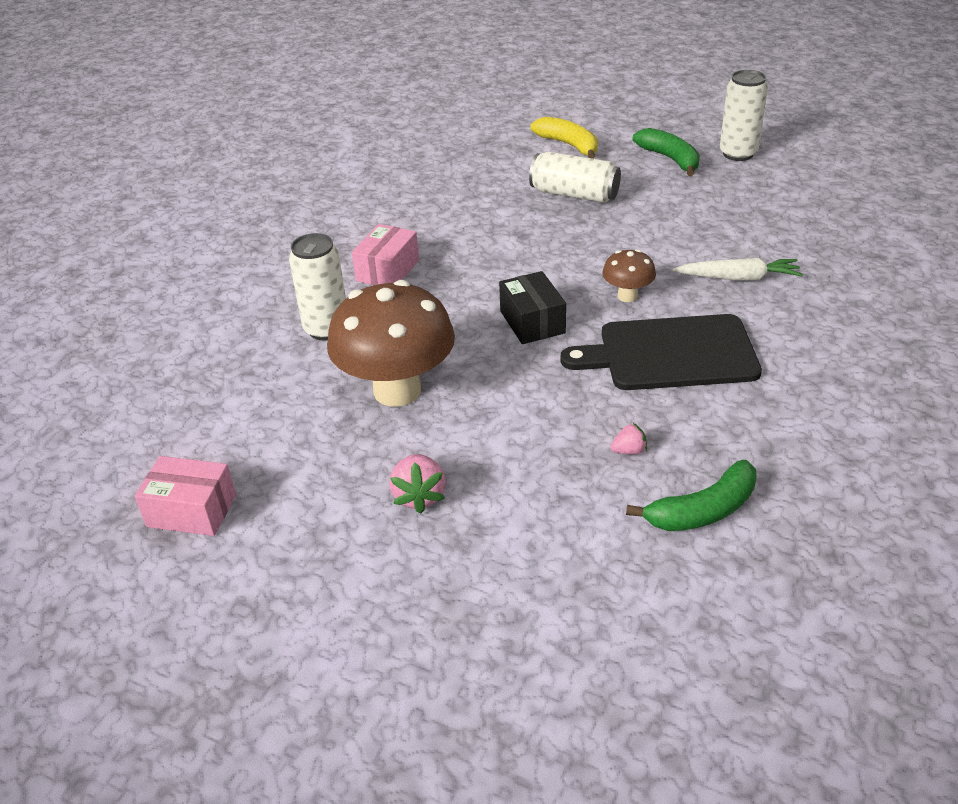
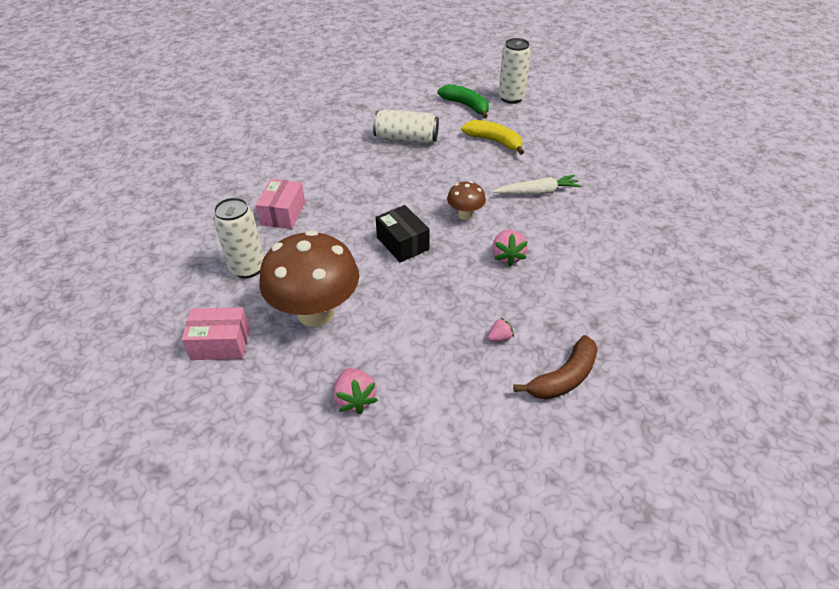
camera: 15 degrees left, 5 degrees up
(192, 511) = (174, 442): pink box -> pink box (220, 344)
(569, 145) = (392, 101): yellow banana -> yellow banana (494, 141)
(670, 353) = (507, 256): black cutting board -> pink strawberry
(702, 510) = (563, 378): green banana -> brown banana

